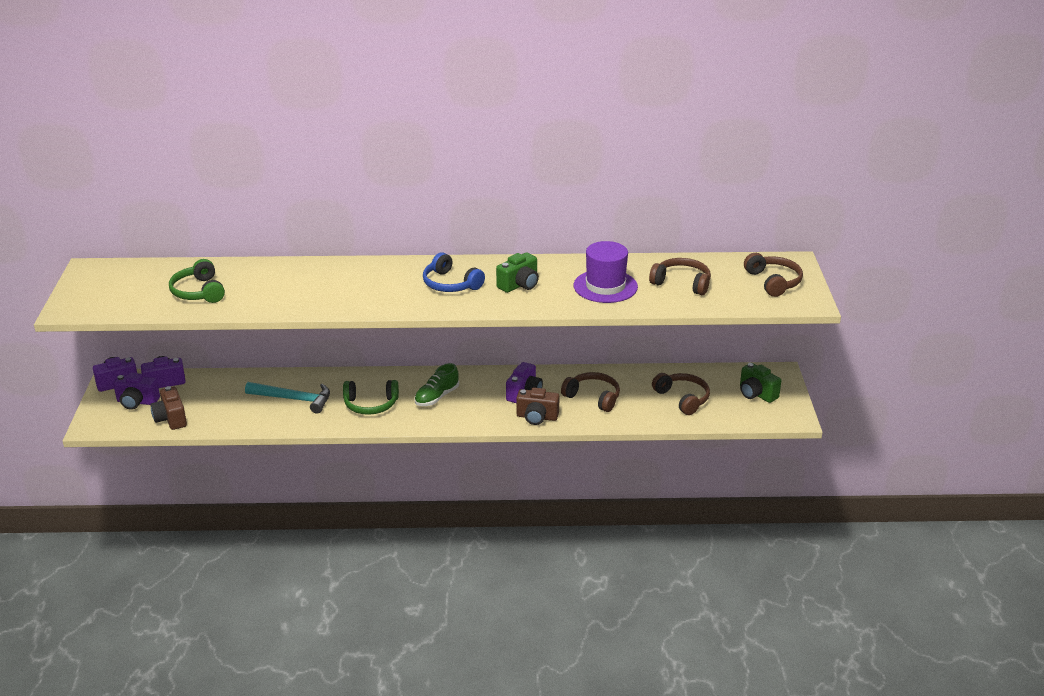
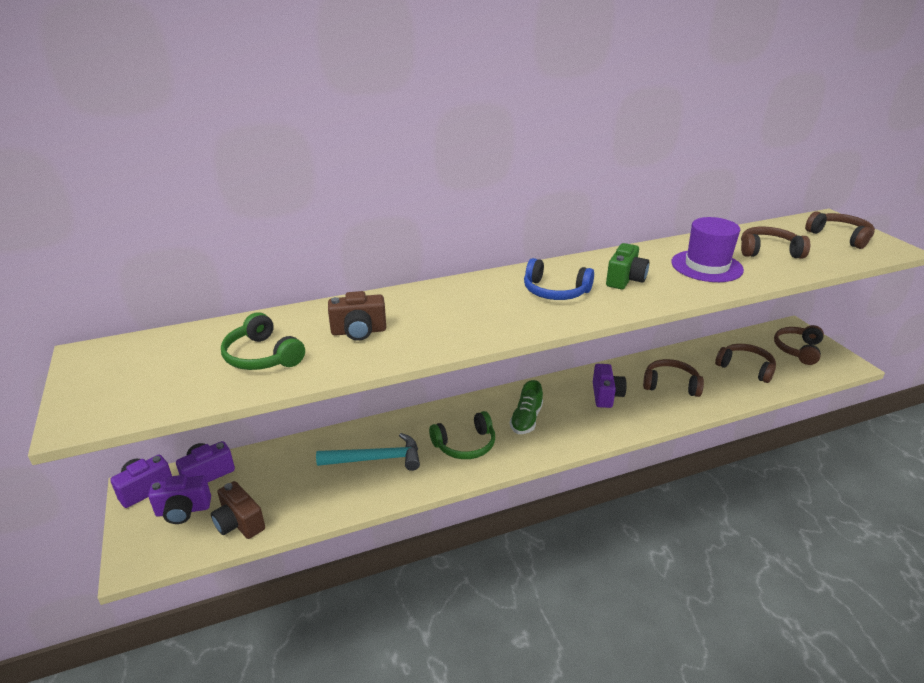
camera: 20 degrees left, 0 degrees up
(537, 417) = (640, 418): brown camera -> brown camera (359, 331)
(756, 394) = (797, 350): green camera -> brown headphones

